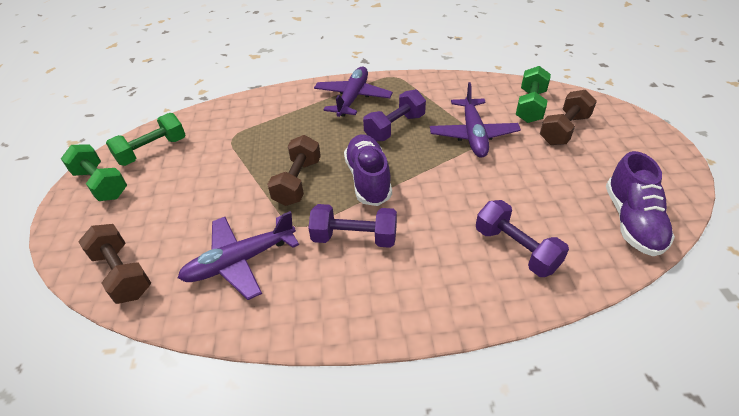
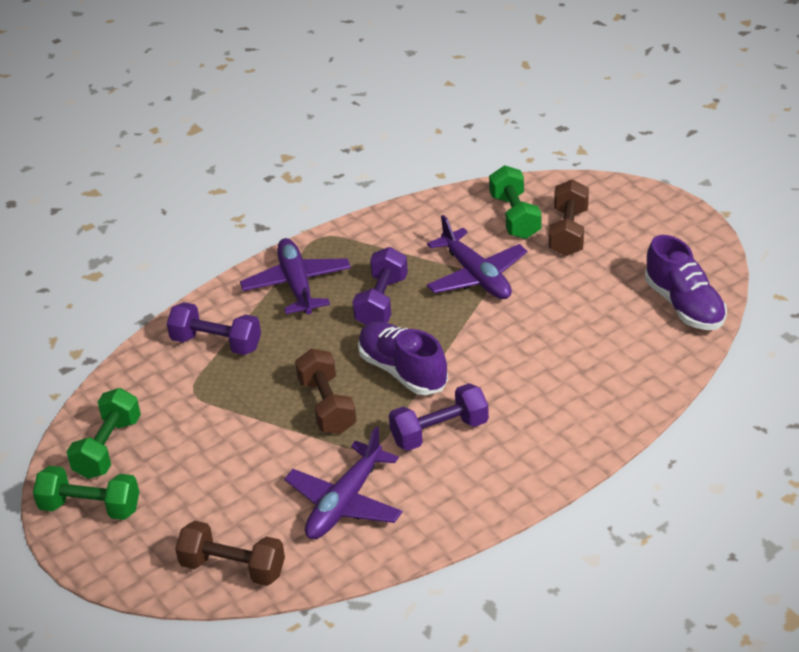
camera: 30 degrees left, 5 degrees down
(516, 249) = (598, 375): purple dumbbell -> purple dumbbell (216, 343)

